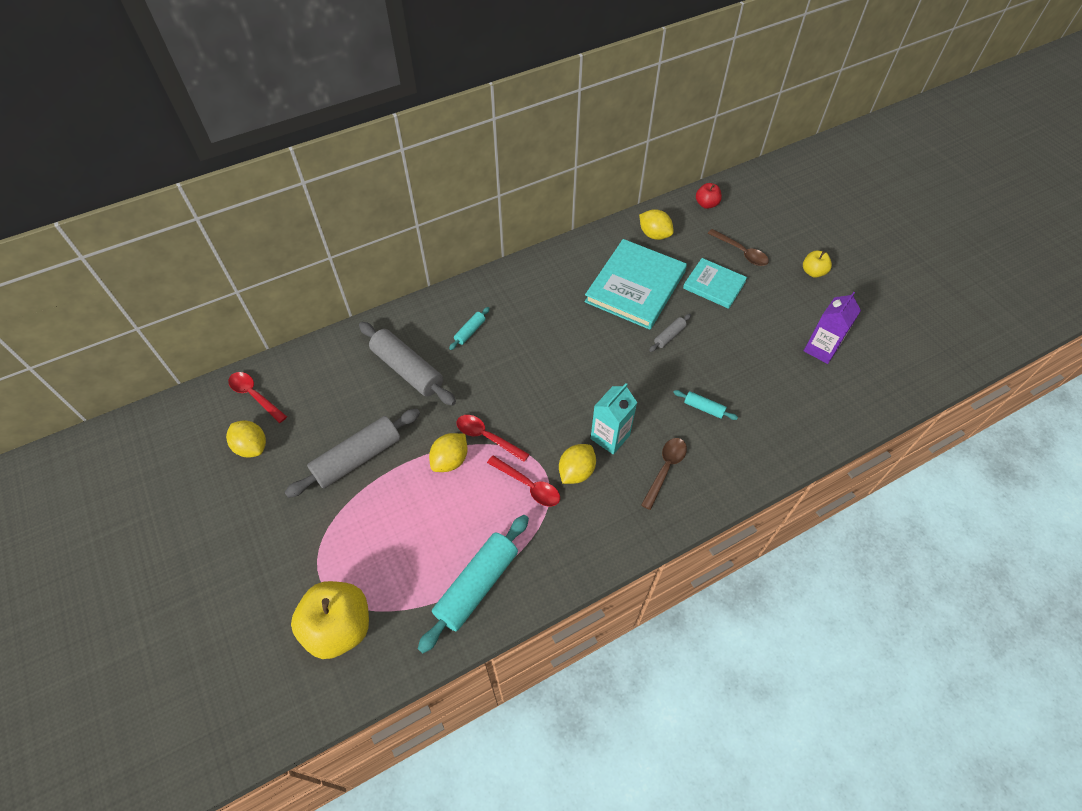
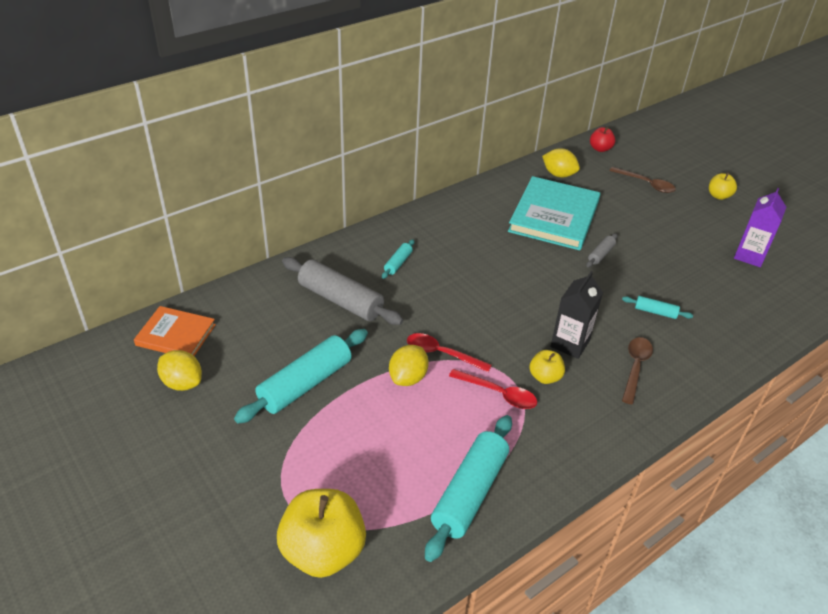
camera: 10 degrees left, 15 degrees down
(254, 395) = (176, 335): red spoon -> orange book
(357, 458) = (305, 384): grey rolling pin -> turquoise rolling pin
(576, 471) = (545, 377): yellow lemon -> yellow apple
(610, 437) = (570, 344): turquoise carton -> black carton
(714, 285) = (629, 211): turquoise book -> none

